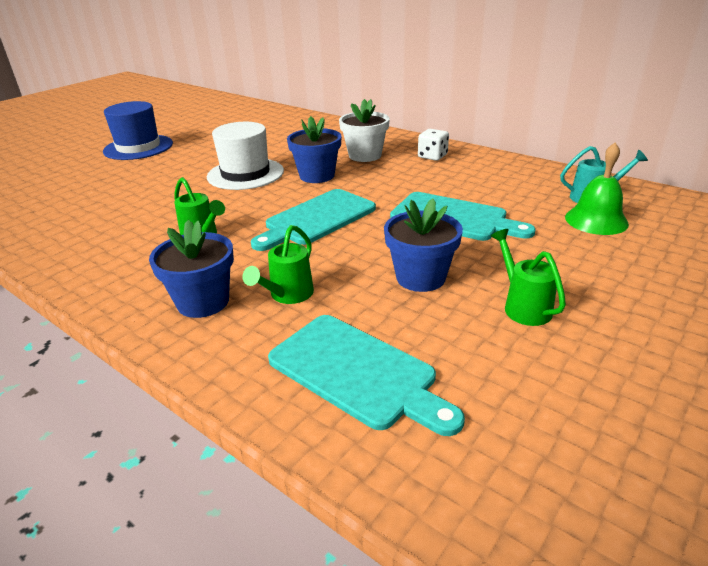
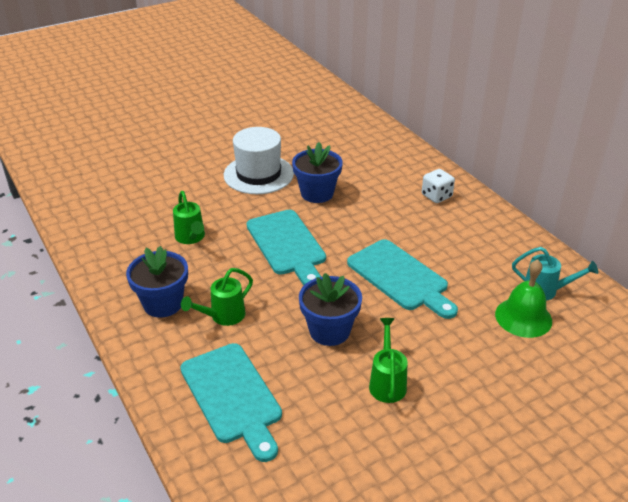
camera: 20 degrees right, 5 degrees up
(138, 147) = (186, 115): blue hat -> none
(316, 219) = (287, 245): turquoise cutting board -> turquoise cutting board turned 90 degrees counterclockwise
(365, 155) = (375, 178): white flower pot -> none

